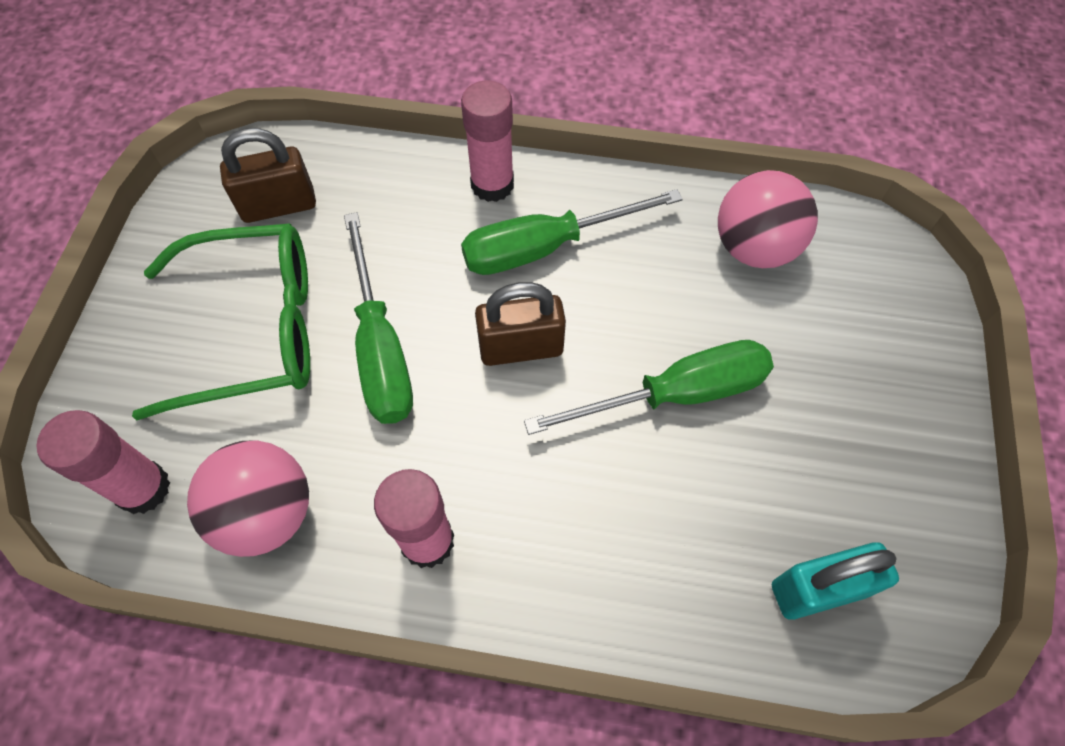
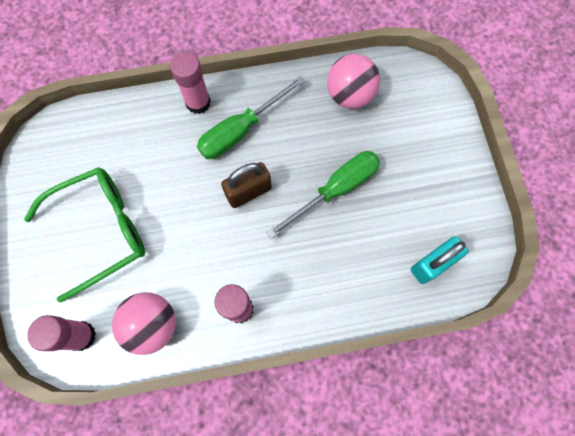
camera: 20 degrees left, 10 degrees up
(279, 205) = (83, 154): brown padlock -> none
(380, 348) = (174, 217): green screwdriver -> none

